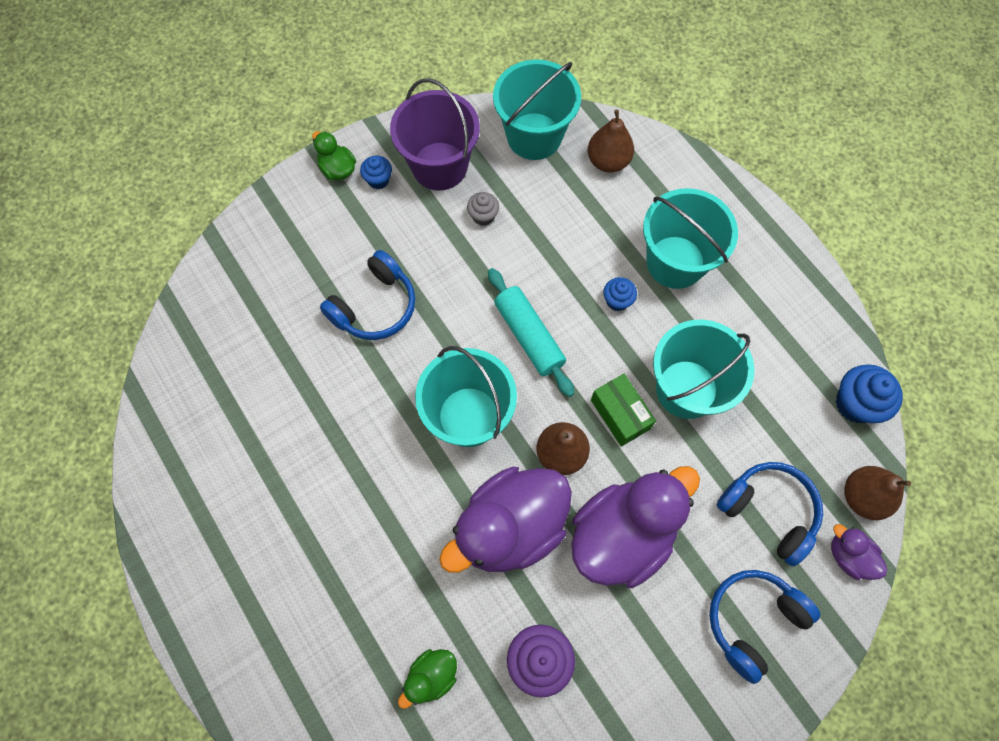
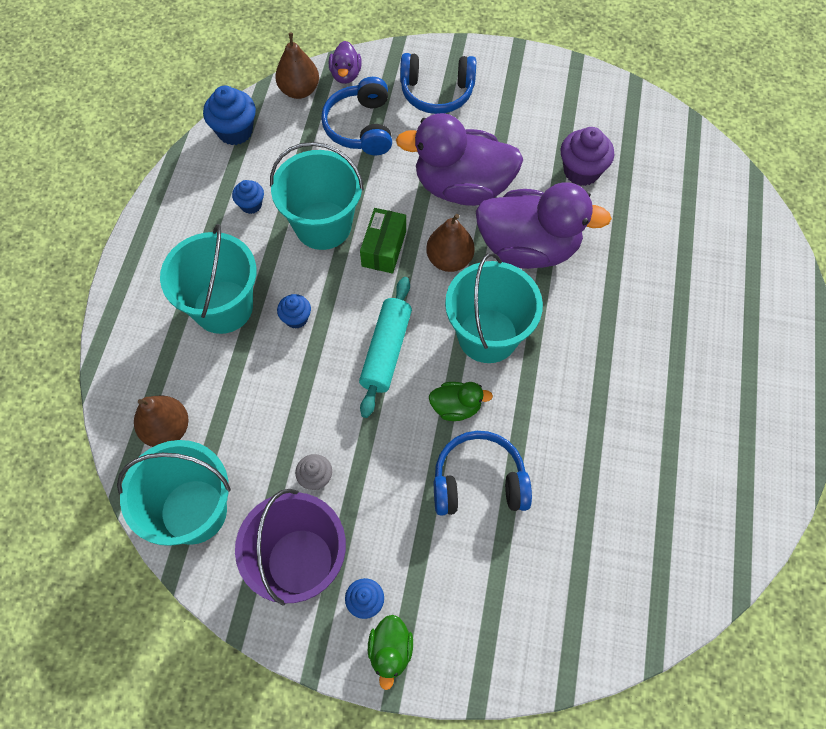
camera: 135 degrees left, 5 degrees down
(431, 676) = (656, 214): green duck -> green duck (456, 407)
(758, 353) = (251, 205): none -> blue cupcake

